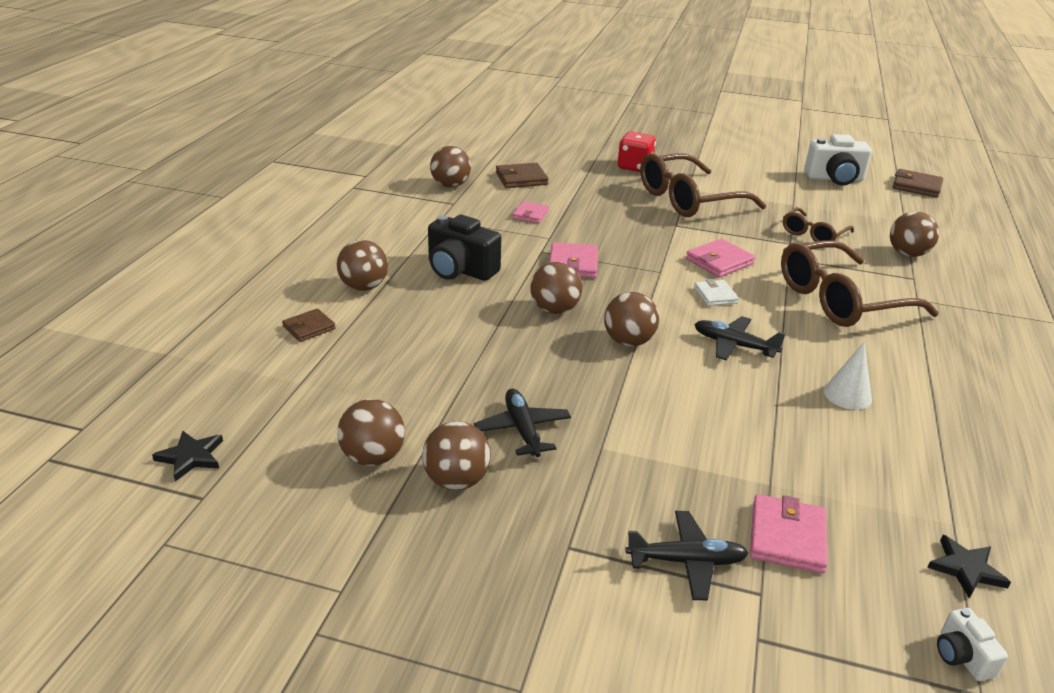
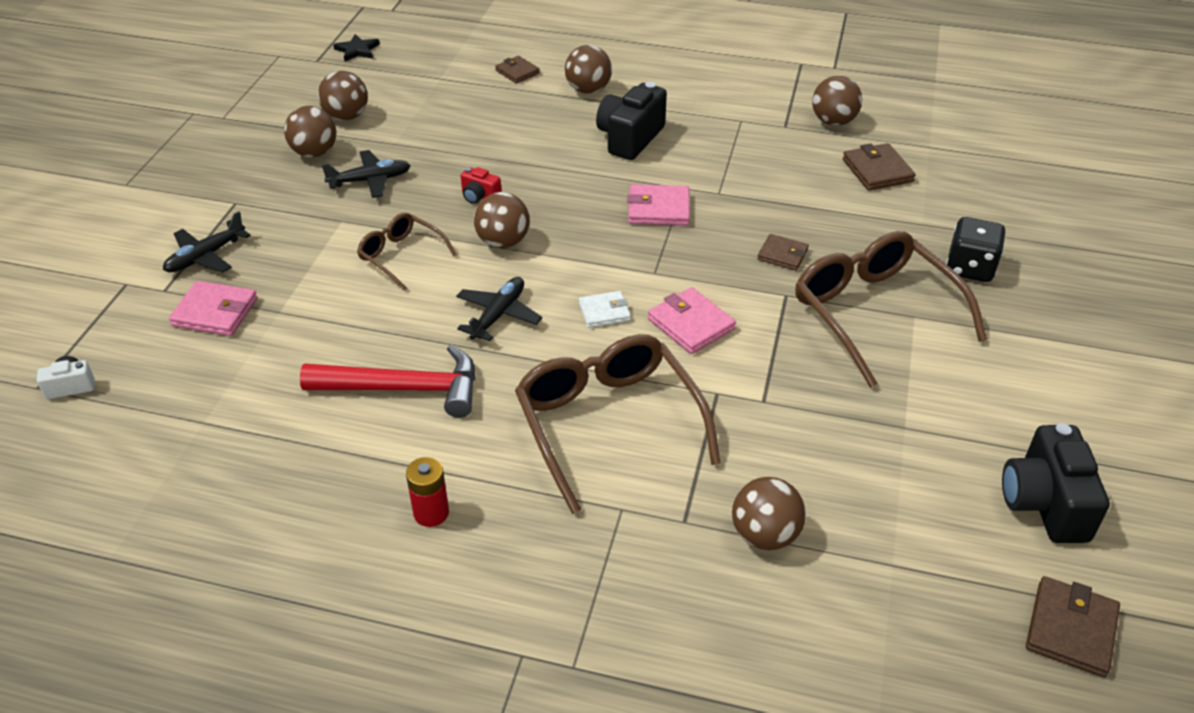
camera: 90 degrees right, 10 degrees up
(530, 214) = (774, 179): pink wallet -> none
(554, 310) = (559, 196): brown ball -> none
(555, 354) = (479, 196): none -> red camera
(629, 221) = (782, 255): none -> brown wallet
(634, 167) = (970, 268): red dice -> black dice
(687, 561) = (205, 257): black plane -> black plane turned 45 degrees clockwise
(813, 234) = (801, 432): brown glasses -> brown glasses (401, 256)
(834, 179) = (1044, 503): white camera -> black camera
(847, 395) = (404, 389): white cone -> red hammer
(966, 569) = (150, 414): black star -> none
(973, 378) = (431, 513): none -> red battery

